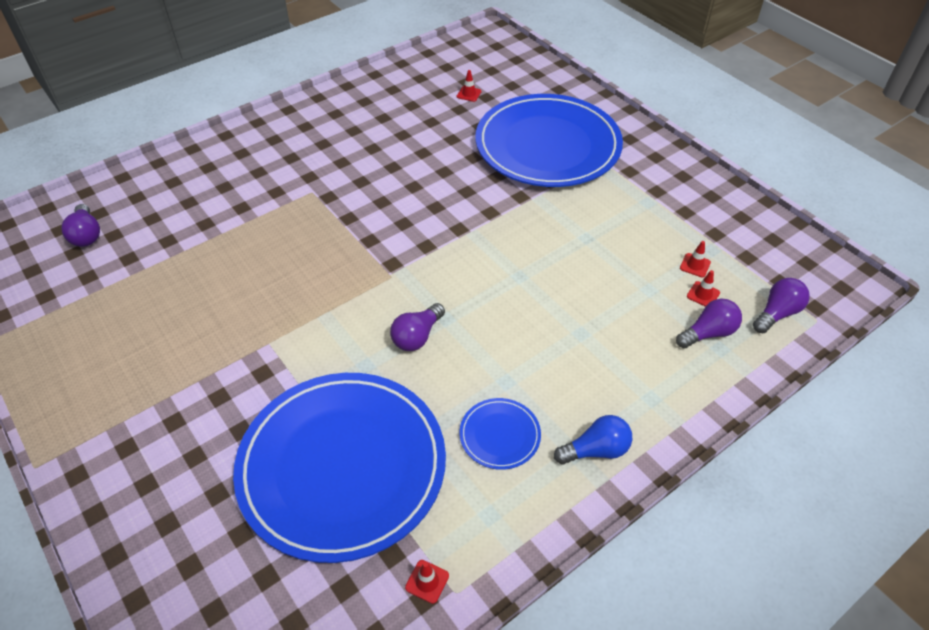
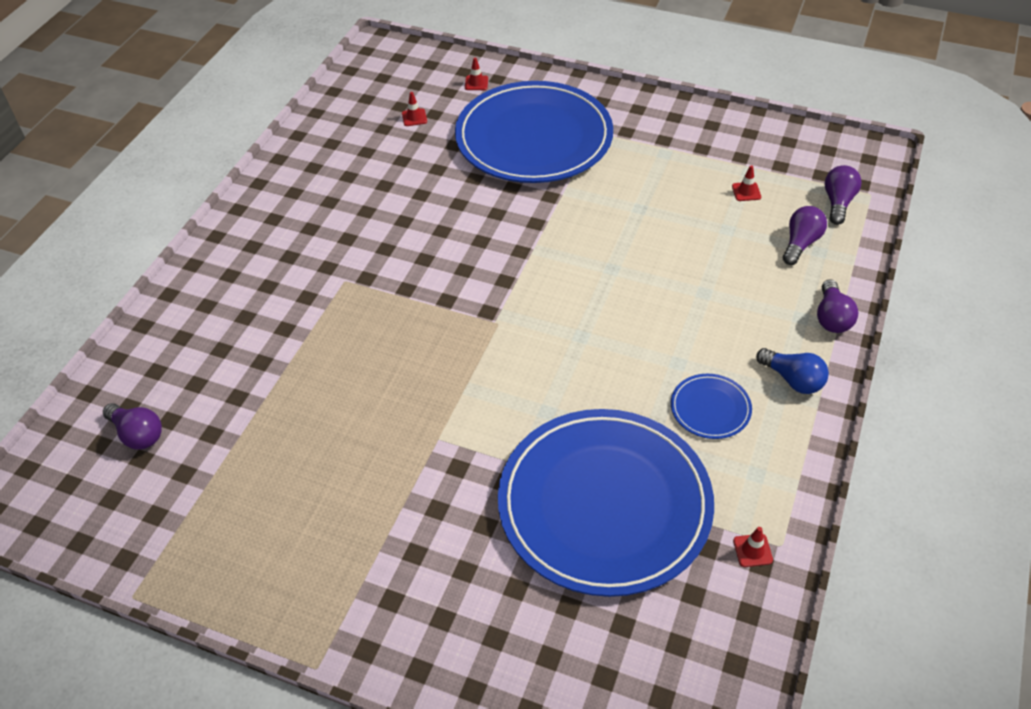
camera: 30 degrees left, 0 degrees up
(417, 336) = (569, 364): purple light bulb -> purple light bulb (832, 318)
(596, 450) = (793, 380): blue light bulb -> blue light bulb turned 90 degrees clockwise
(703, 294) = (772, 213): red traffic cone -> red traffic cone (476, 83)

